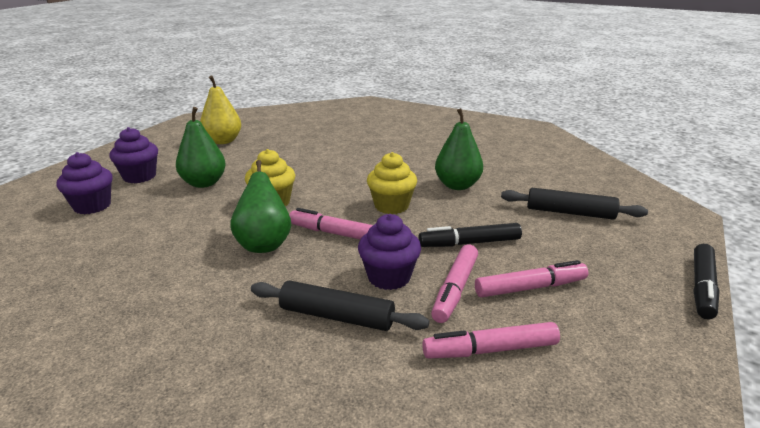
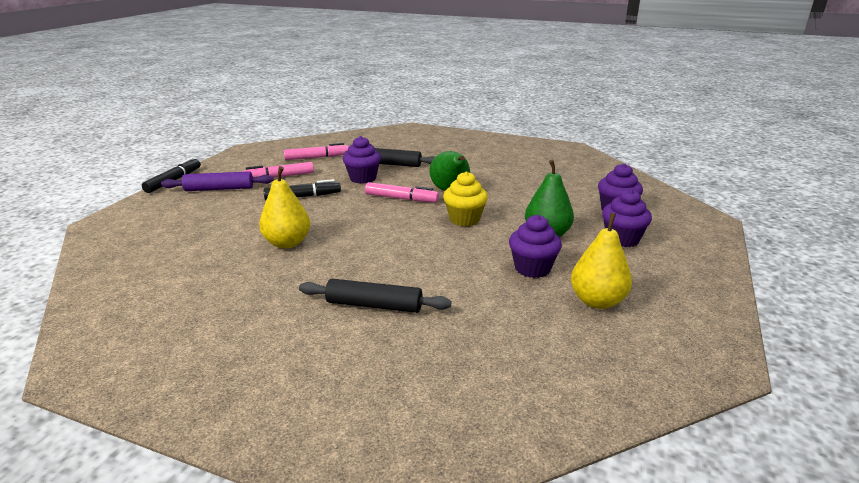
camera: 175 degrees right, 0 degrees up
(246, 159) = (532, 268): none -> purple cupcake
(391, 206) = (357, 220): yellow cupcake -> none
(455, 289) = (324, 175): pink marker -> none
(457, 185) = (287, 243): green pear -> yellow pear
(570, 212) = (201, 221): black rolling pin -> black rolling pin (374, 305)
(604, 264) = (219, 189): none -> purple rolling pin

